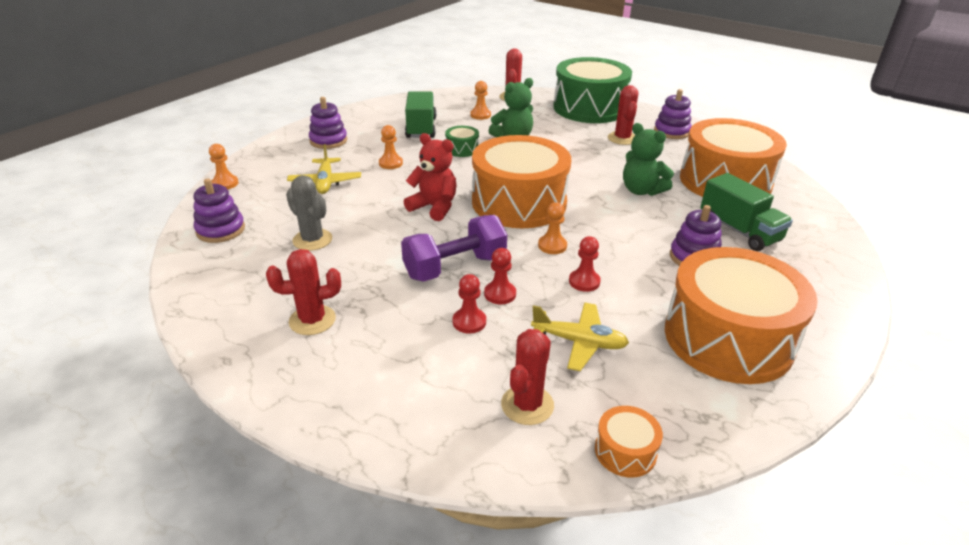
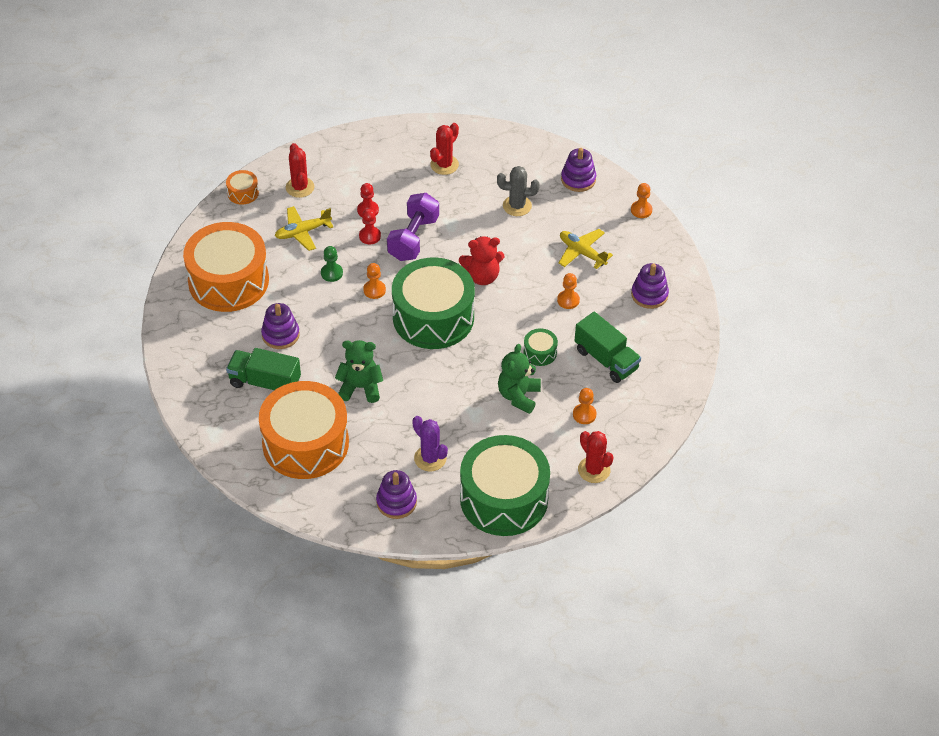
camera: 140 degrees right, 15 degrees up
(519, 202) = (433, 317): orange drum -> green drum
(584, 282) = (331, 273): red pawn -> green pawn
(622, 138) = (430, 458): red cactus -> purple cactus

